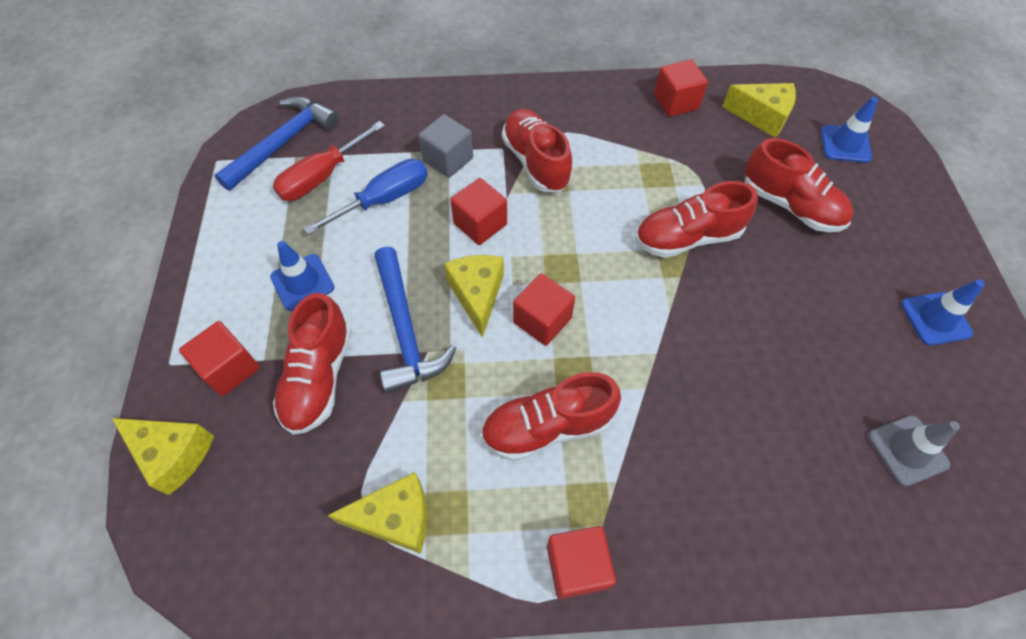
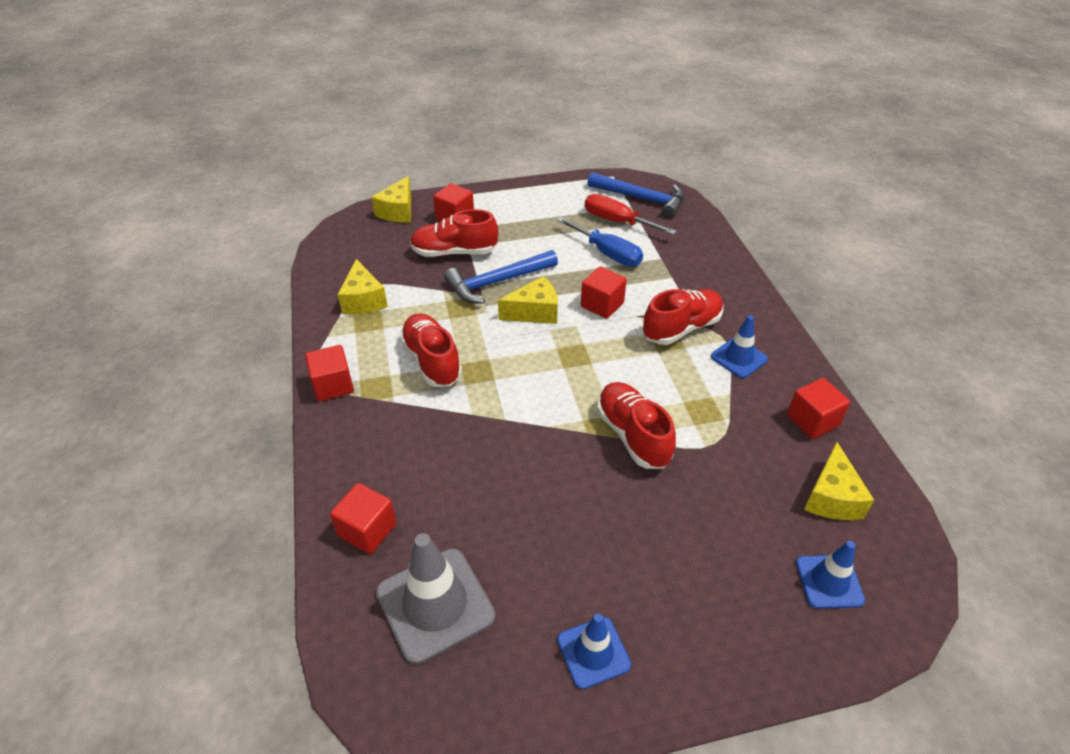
camera: 80 degrees right, 15 degrees down
(302, 282) = (524, 231): blue traffic cone -> blue traffic cone (739, 358)
(448, 159) = (661, 278): grey cube -> none
(542, 320) = (520, 349): red cube -> red cube (367, 530)
(790, 205) = (706, 520): red shoe -> none
(907, 450) = (435, 604): grey traffic cone -> grey traffic cone, size x1.68

